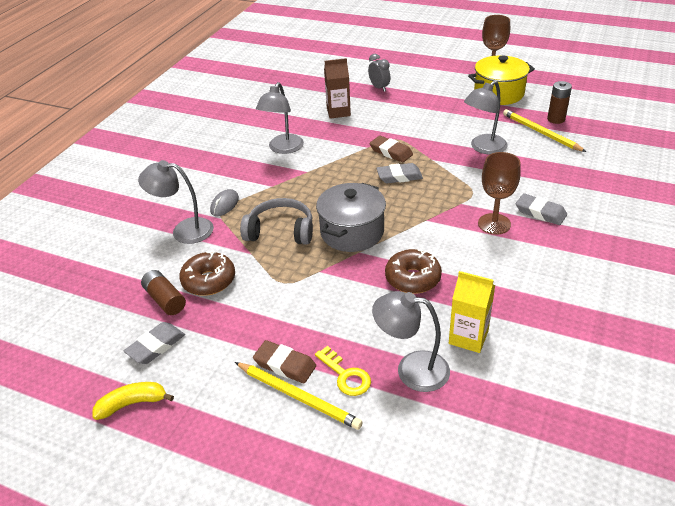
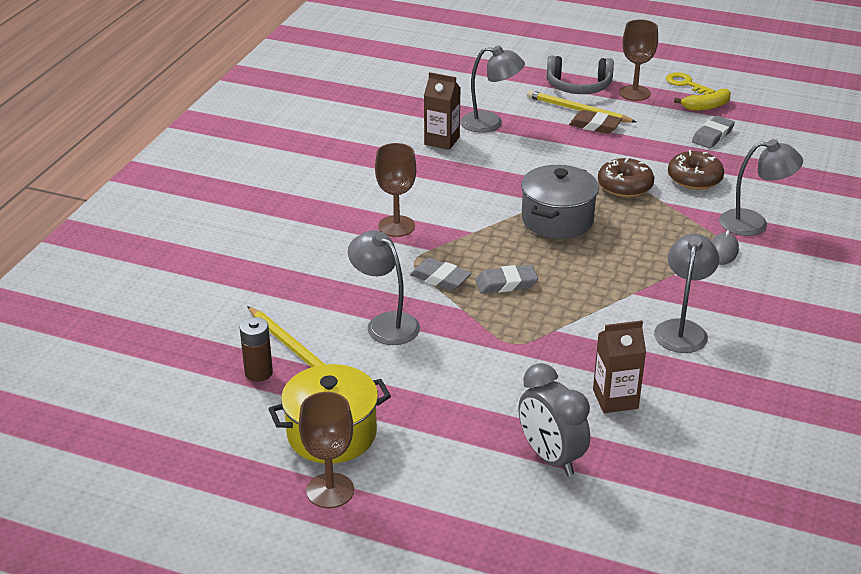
camera: 175 degrees right, 5 degrees down
(165, 300) = (728, 165): brown battery -> none
(212, 436) = (634, 93): none -> brown goblet
(280, 231) = (639, 221): grey headphones -> grey headphones (578, 86)
(346, 375) = (543, 120): yellow key -> yellow key (686, 84)
(379, 88) = (550, 457): grey clock -> grey clock, size x1.59
(391, 152) = (519, 320): brown eraser -> none
(412, 278) = (489, 179): brown donut -> brown donut (625, 186)
(468, 337) = (442, 141): yellow carton -> brown carton
(483, 148) = (385, 323): grey lamp -> grey lamp turned 90 degrees counterclockwise
(540, 212) = (340, 237): grey eraser -> grey eraser (440, 278)

